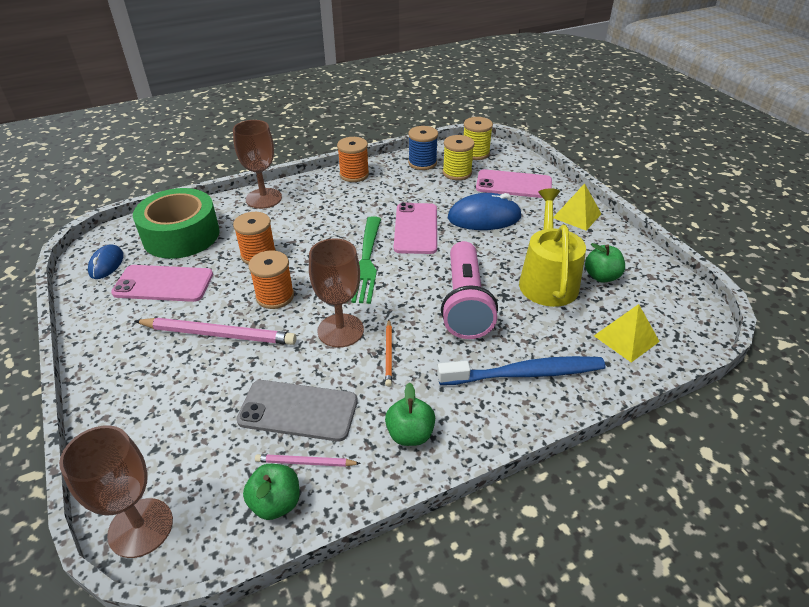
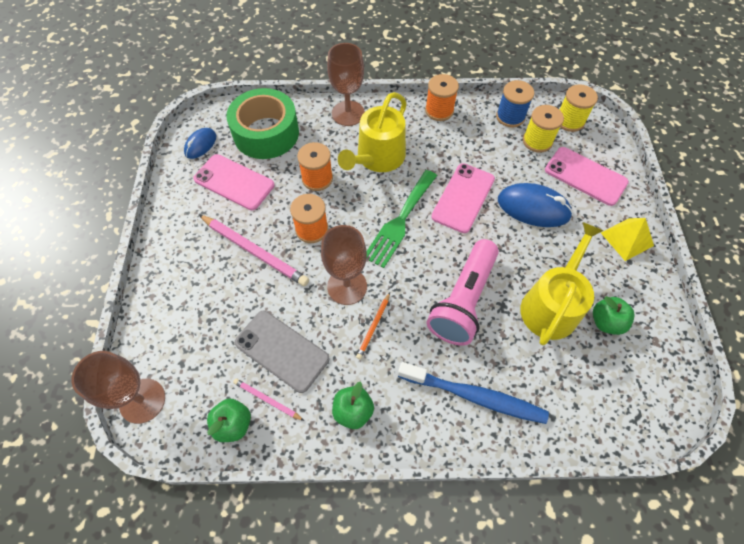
camera: 25 degrees right, 20 degrees up
(314, 222) = (377, 158): none -> yellow watering can
(626, 338) = (586, 400): yellow pyramid -> none

